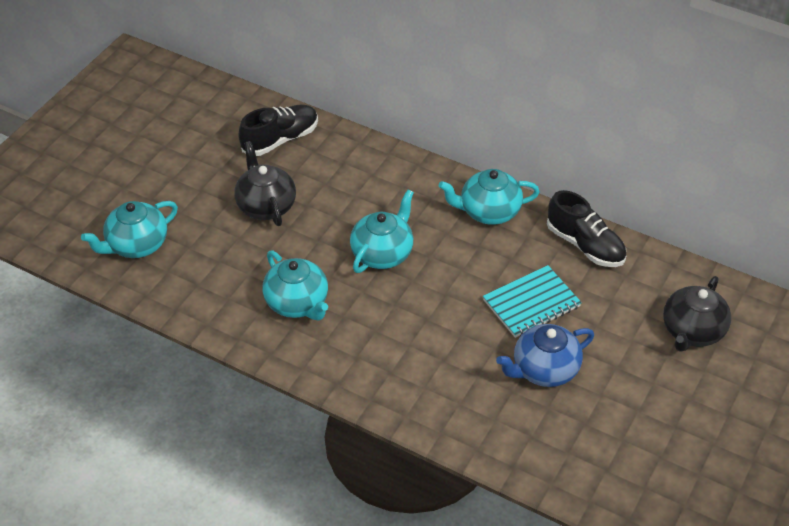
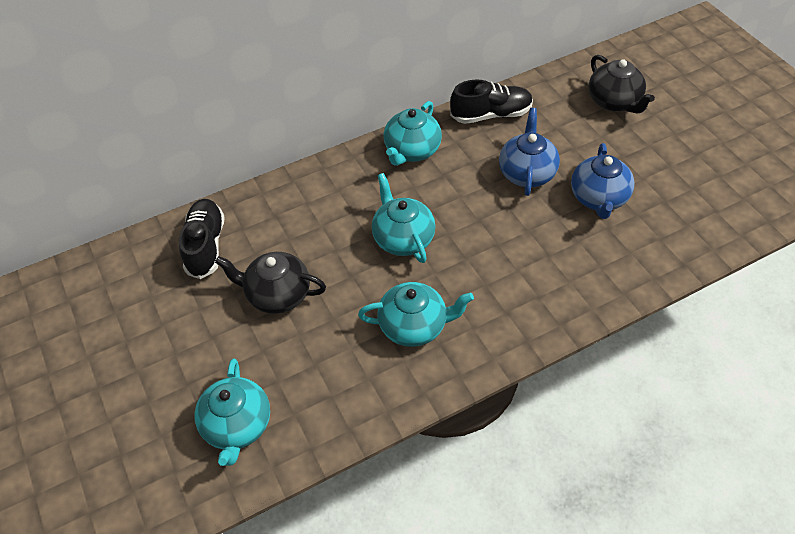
camera: 55 degrees left, 5 degrees up
(531, 303) = (527, 173): turquoise notebook -> blue teapot

